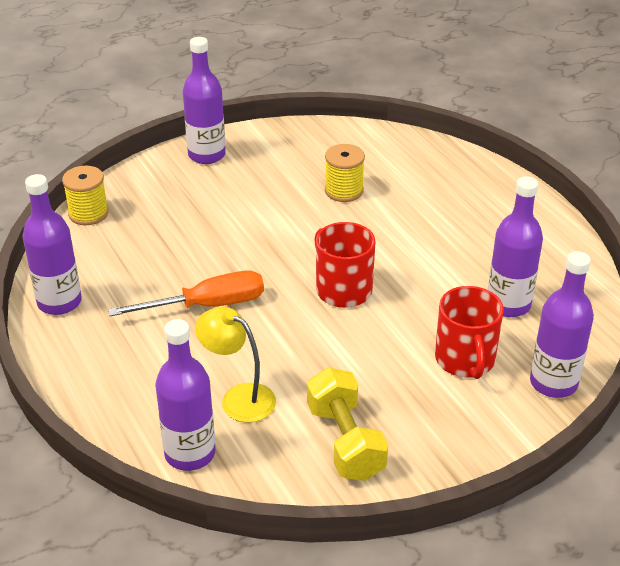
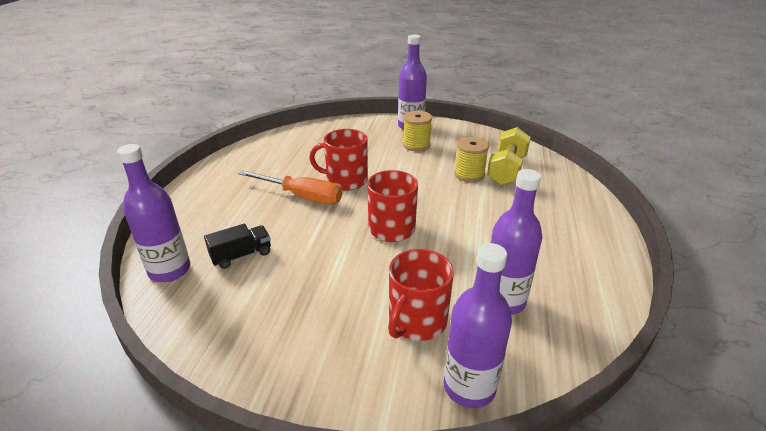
camera: 40 degrees right, 5 degrees down
(59, 302) = (237, 160): purple bottle -> none
(88, 213) = (312, 129): yellow spool -> yellow spool (416, 145)
(227, 262) = (345, 180): none -> red mug
(239, 398) = (241, 255): yellow lamp -> black truck
(345, 441) = (258, 324): yellow dumbbell -> yellow dumbbell (506, 170)

